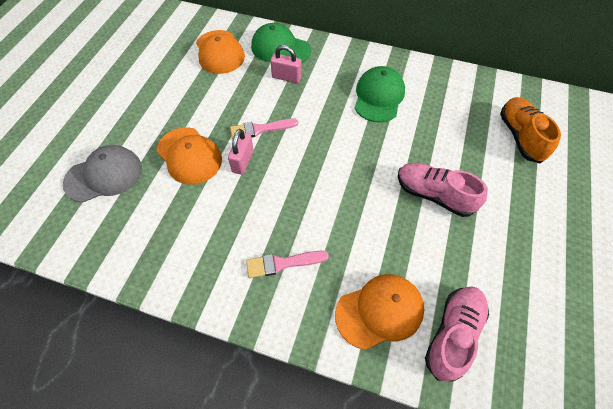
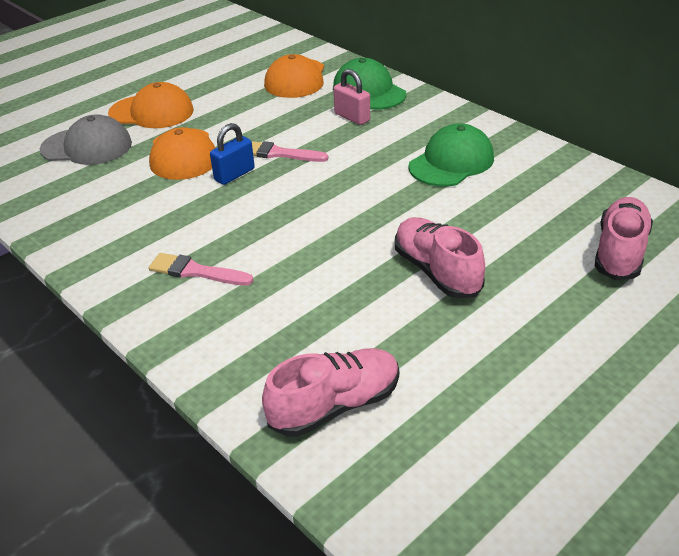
camera: 30 degrees right, 20 degrees down
(243, 161) = (234, 174): pink padlock -> blue padlock
(379, 311) = (265, 351): orange cap -> orange cap (151, 112)
(520, 136) = (620, 252): orange shoe -> pink shoe

